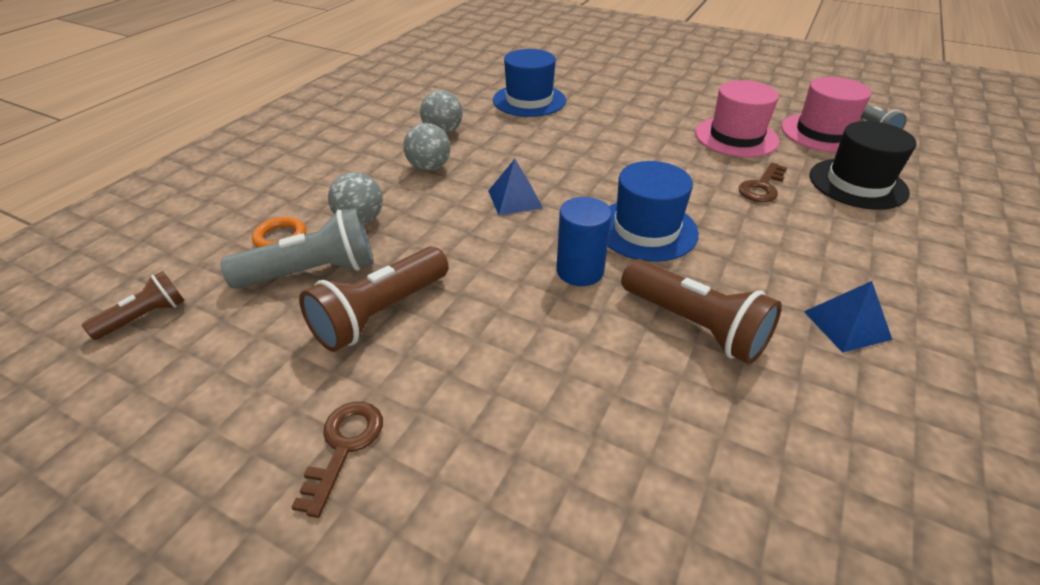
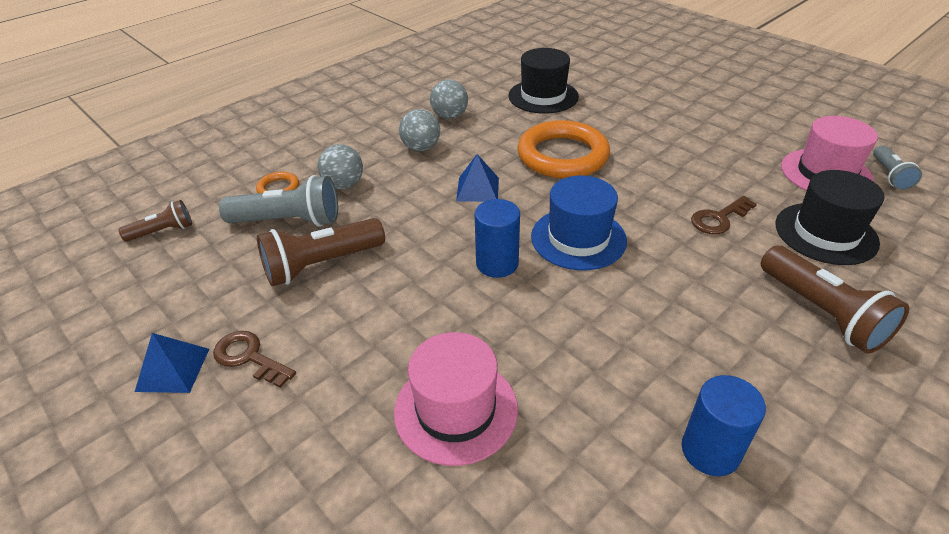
camera: 20 degrees right, 0 degrees up
(344, 447) = (249, 357): brown key -> brown key turned 90 degrees counterclockwise
(529, 100) = (543, 96): blue hat -> black hat
(582, 153) = (562, 156): none -> orange ring
(694, 325) = (568, 332): brown flashlight -> brown flashlight (821, 313)
(736, 137) = (726, 163): pink hat -> pink hat (456, 410)
(846, 325) = (712, 365): blue pyramid -> blue pyramid (173, 369)
(901, 411) = (710, 451): none -> blue cylinder

